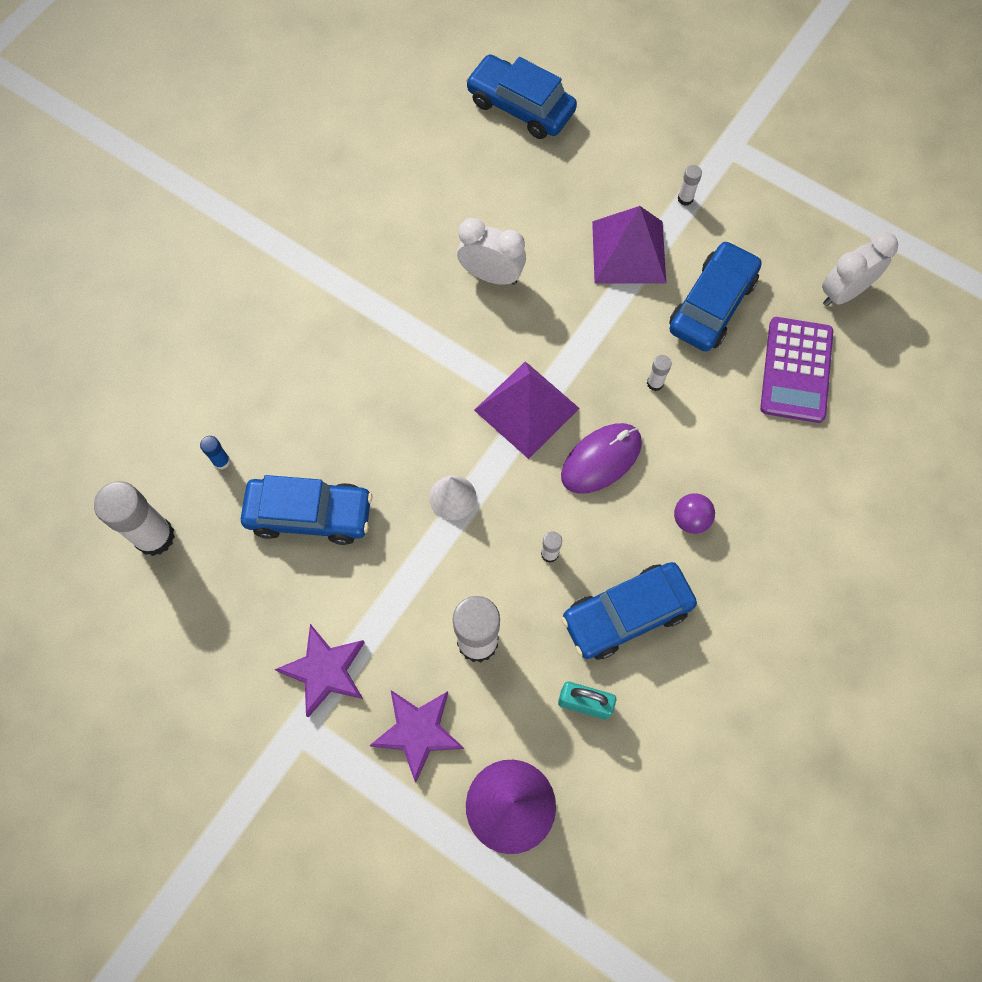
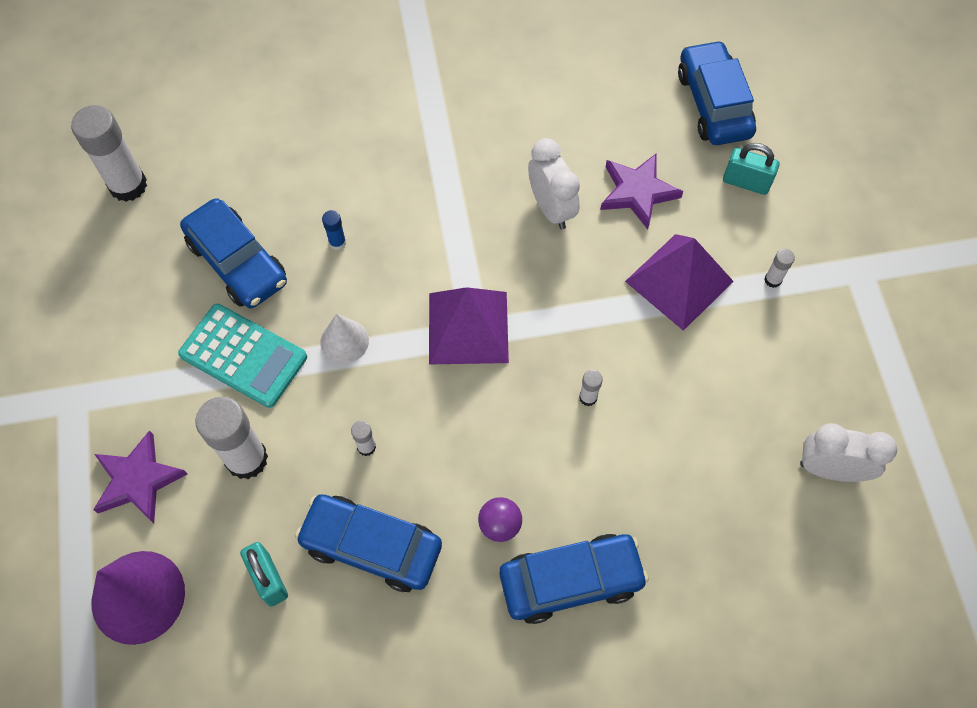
camera: 45 degrees right, 5 degrees down
(221, 461) = (223, 174): blue glue stick -> blue glue stick (337, 242)
(325, 671) = (128, 377): purple star -> purple star (637, 192)
(392, 575) = (243, 355): none -> turquoise calculator
(600, 145) = (746, 182): none -> turquoise padlock
(601, 459) = (482, 415): purple mouse -> none
(711, 305) = (702, 379): blue car -> blue car (570, 581)
(796, 370) = (717, 493): purple calculator -> none

